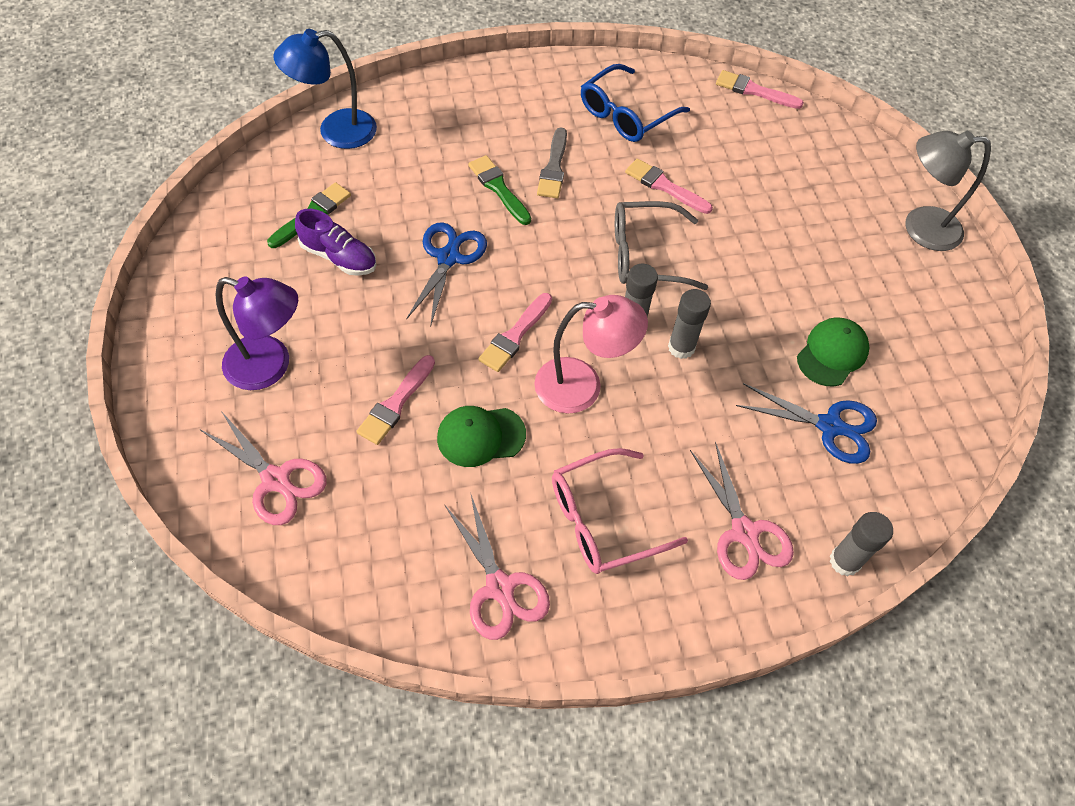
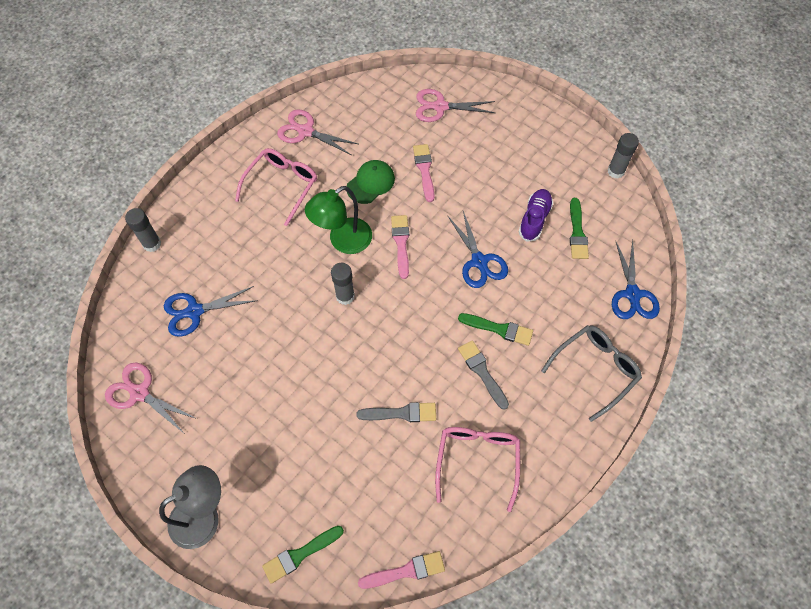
camera: 145 degrees right, 5 degrees up
(270, 366) = (499, 146): purple lamp -> none
(335, 131) = (632, 294): blue lamp -> blue scissors
(339, 257) = (534, 219): purple shoe -> purple shoe turned 120 degrees clockwise
(582, 386) = (343, 241): pink lamp -> green lamp
(626, 114) = (477, 461): blue glasses -> pink glasses
(646, 255) = (372, 348): grey glasses -> grey glasses (595, 370)
(664, 186) = (401, 413): pink brush -> grey brush
(681, 347) = (307, 301): grey glue stick -> grey glue stick (615, 171)
(744, 532) = (210, 225): pink scissors -> pink scissors (139, 393)
(832, 353) = (216, 360): green cap -> none
(841, 151) = (300, 554): none -> green brush

